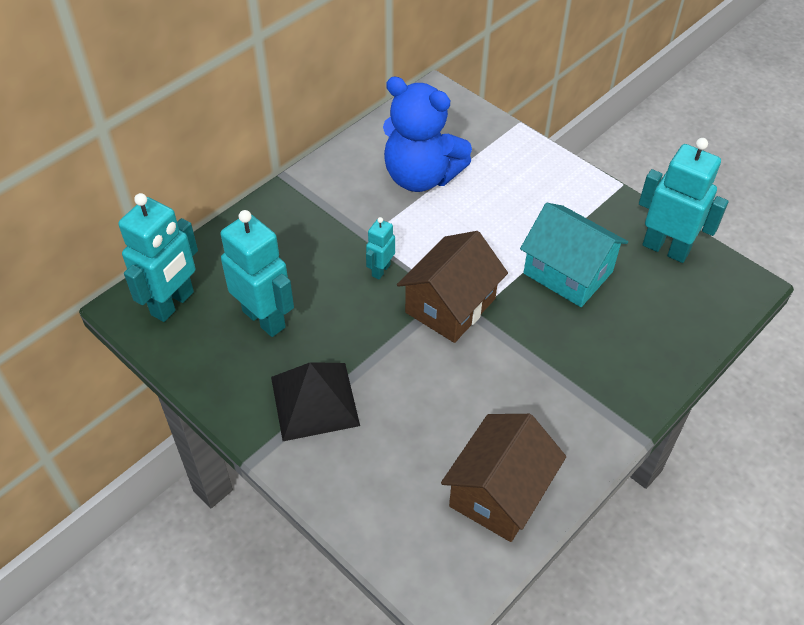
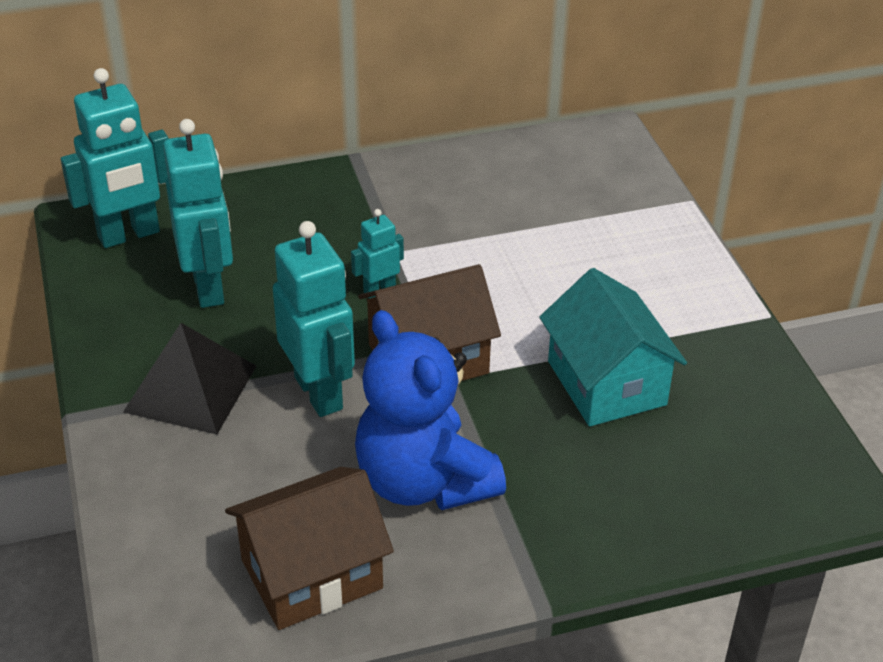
camera: 30 degrees right, 10 degrees down
(421, 176) = (513, 214): blue teddy bear -> blue teddy bear (424, 481)
(665, 248) = (764, 409): turquoise robot -> turquoise robot (319, 393)

